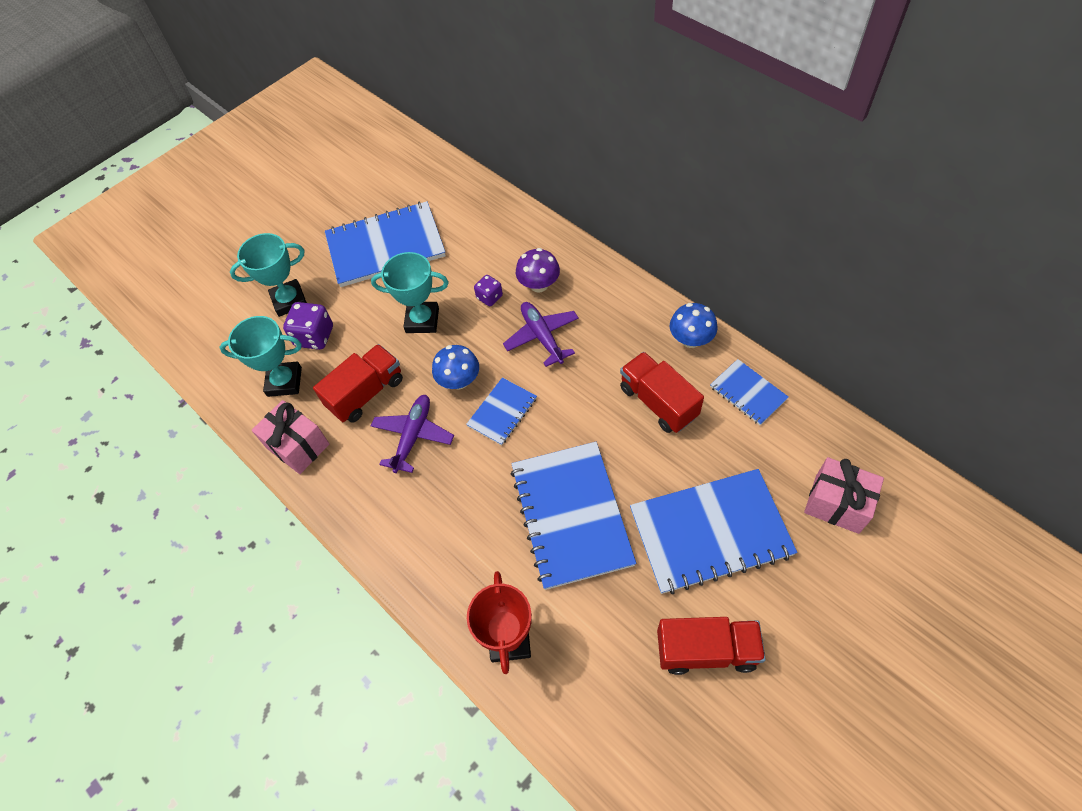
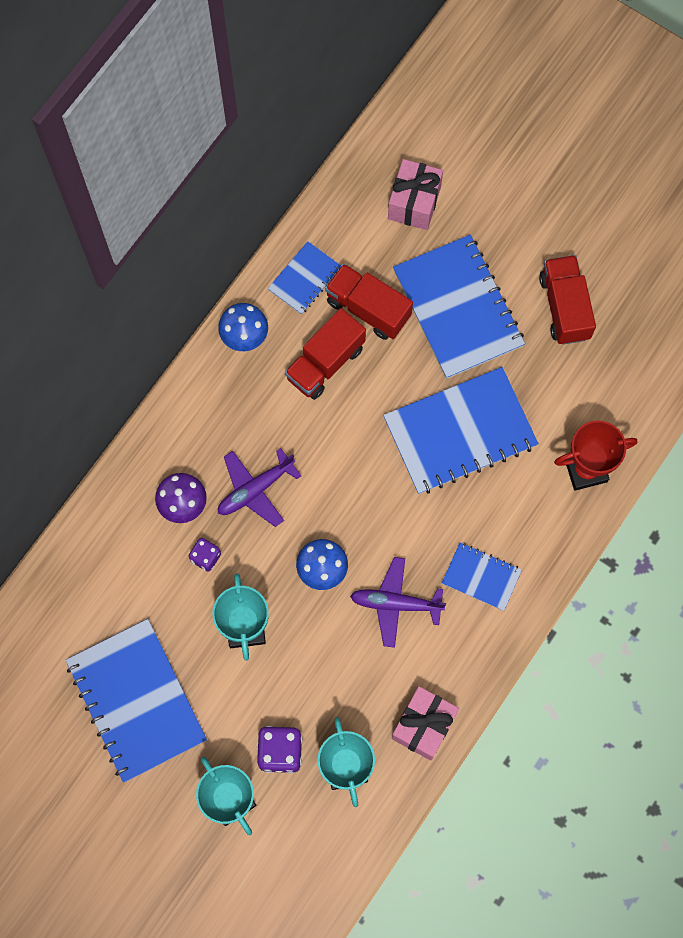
camera: 105 degrees left, 15 degrees up
(366, 393) = (350, 668): red truck -> red truck (368, 309)
(502, 412) = (356, 516): blue notebook -> blue notebook (481, 577)

